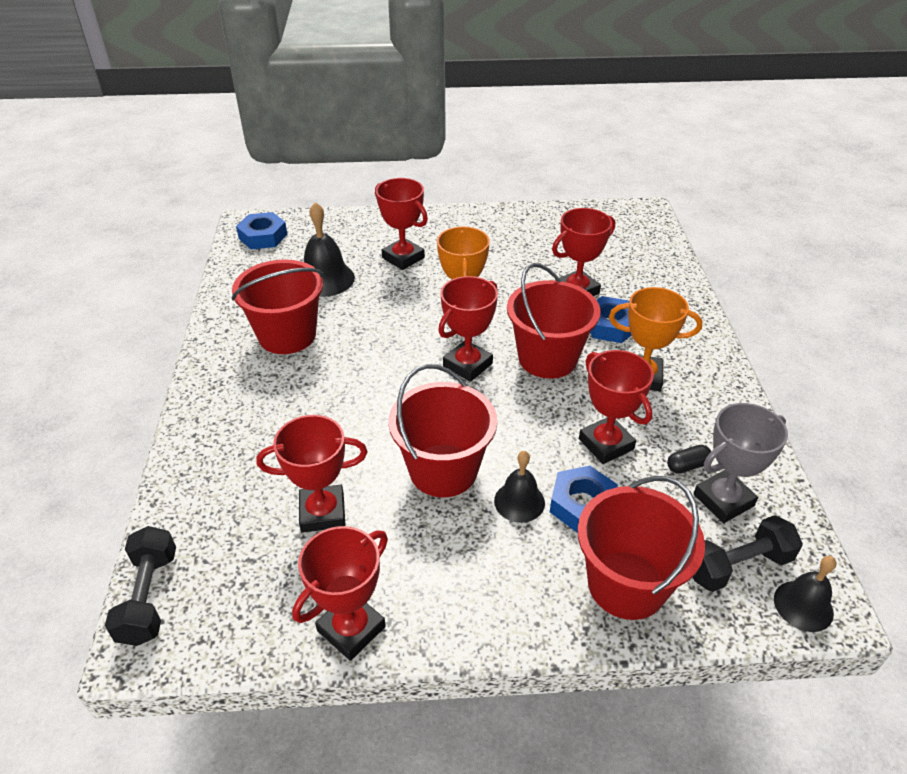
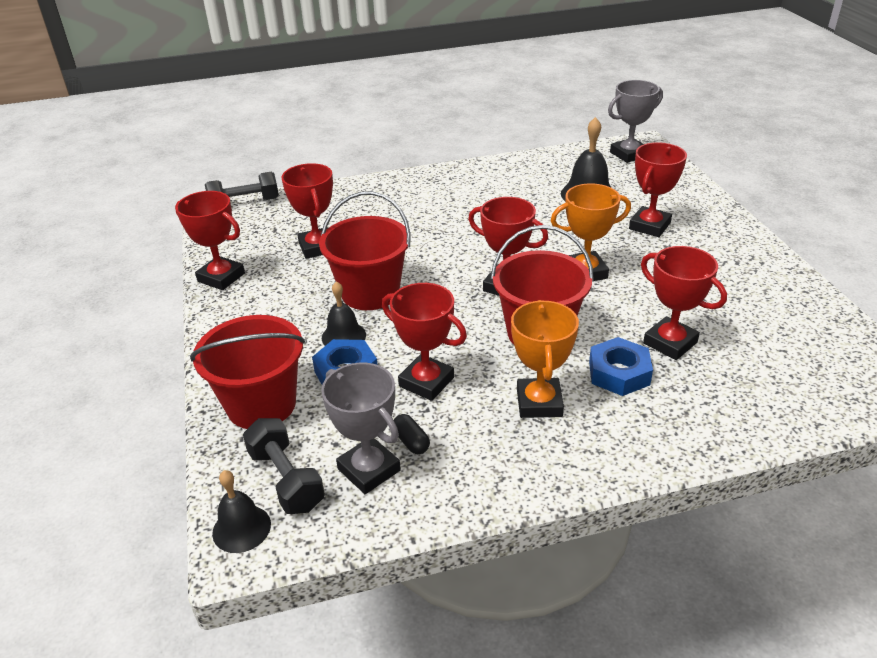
camera: 80 degrees right, 5 degrees down
(263, 236) = (629, 154): blue nut -> grey trophy
(287, 335) = (501, 194): red bucket -> none
(606, 444) = (426, 382): red trophy -> red trophy turned 75 degrees clockwise

